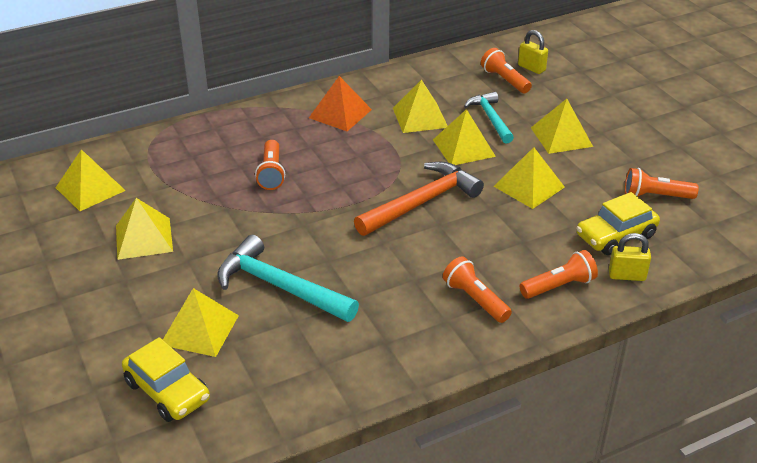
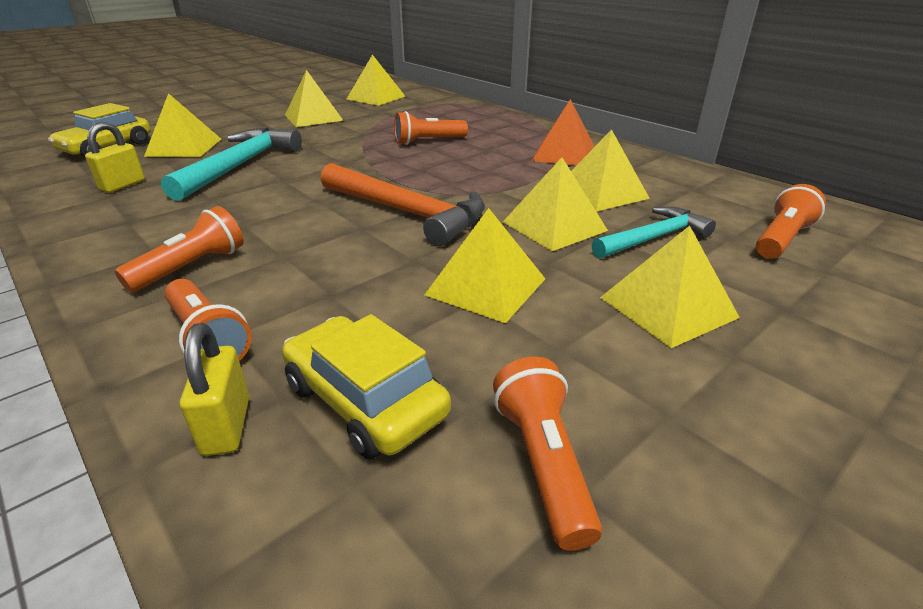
camera: 75 degrees right, 5 degrees down
(531, 68) = (859, 259): yellow padlock -> yellow padlock (122, 185)

